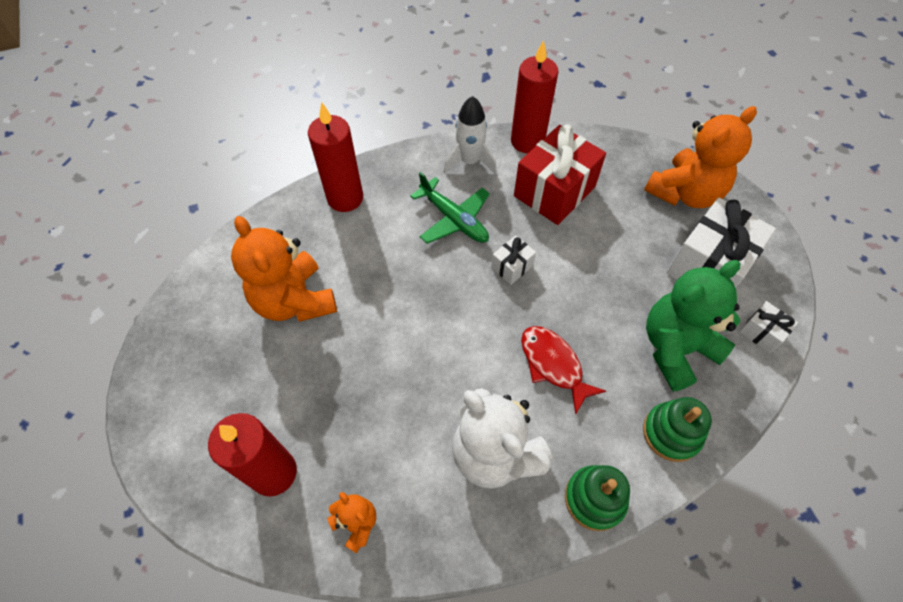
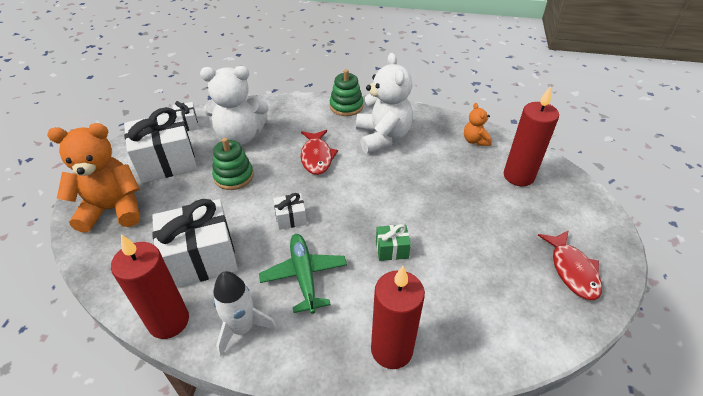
camera: 150 degrees left, 15 degrees down
(193, 347) = (572, 270): none -> red fish
(294, 300) = (477, 270): orange teddy bear -> none
(389, 282) = (392, 249): none -> green gift
(554, 191) = (201, 258): red gift -> white gift
(671, 433) = (285, 111): green stacking toy -> green stacking toy (234, 176)
(676, 348) = (240, 136): green teddy bear -> white teddy bear

